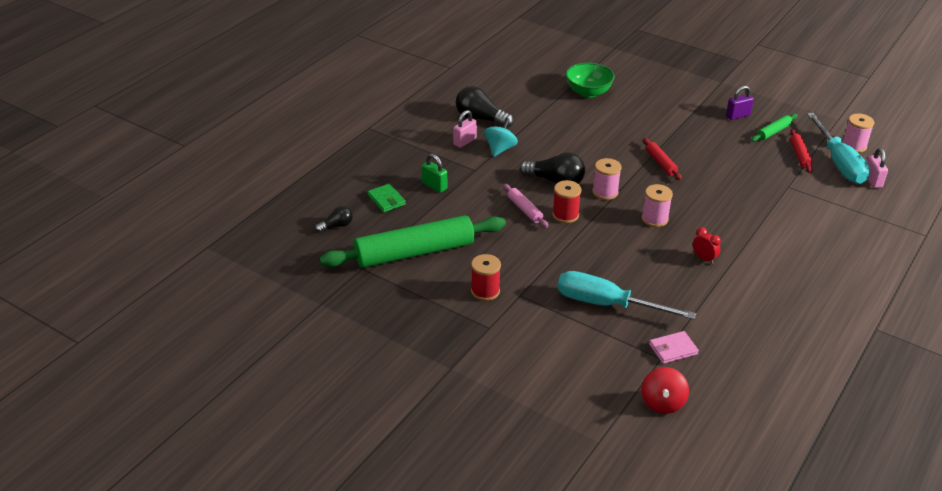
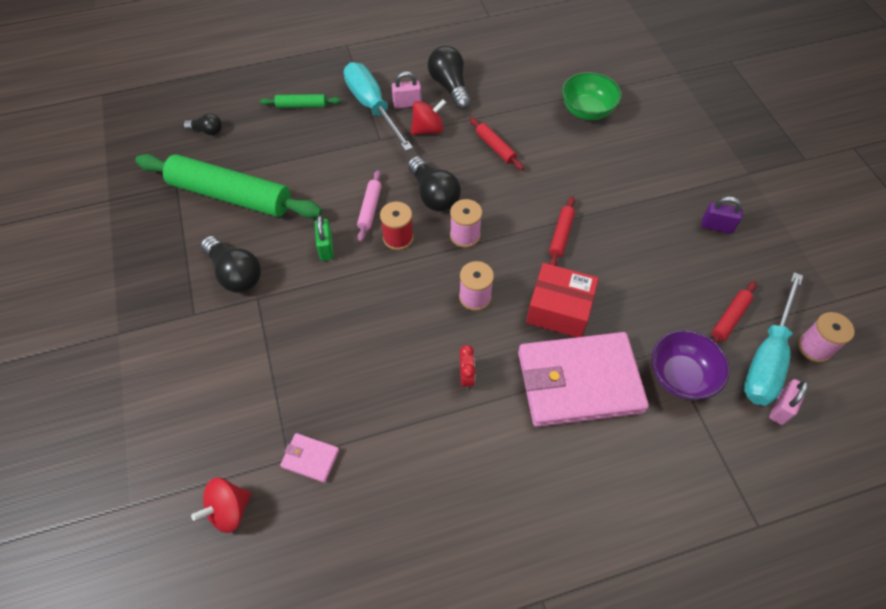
camera: 40 degrees right, 20 degrees up
(386, 200) = (273, 128): green wallet -> none
(434, 186) = (326, 136): green padlock -> green padlock (326, 248)
(485, 291) = (235, 273): red spool -> black light bulb
(500, 149) = (428, 129): turquoise spinning top -> red spinning top
(558, 138) = (495, 147): none -> red rolling pin
(607, 304) = (315, 363): turquoise screwdriver -> turquoise screwdriver (372, 107)
(709, 199) = (559, 309): none -> red box
(765, 226) = (579, 382): none -> pink wallet
(773, 132) = (734, 270): green rolling pin -> green rolling pin (301, 105)
(810, 194) = (681, 376): none -> purple bowl

